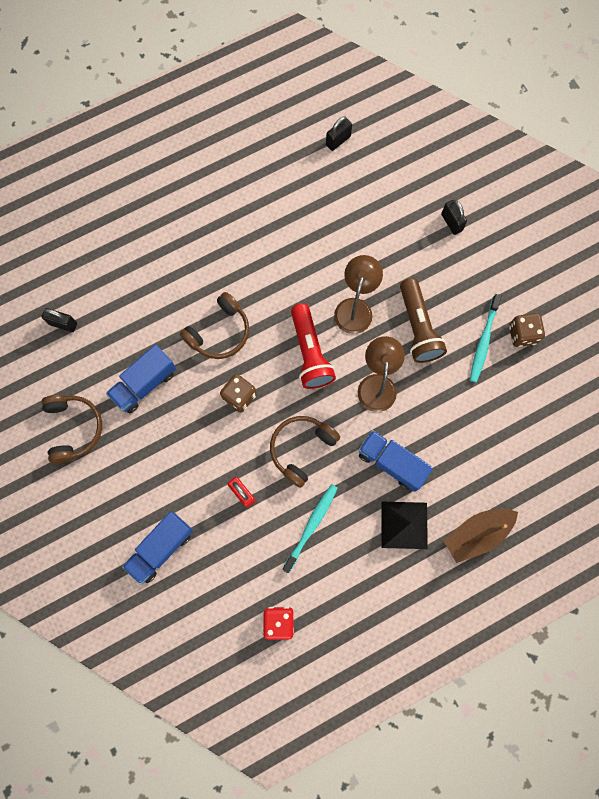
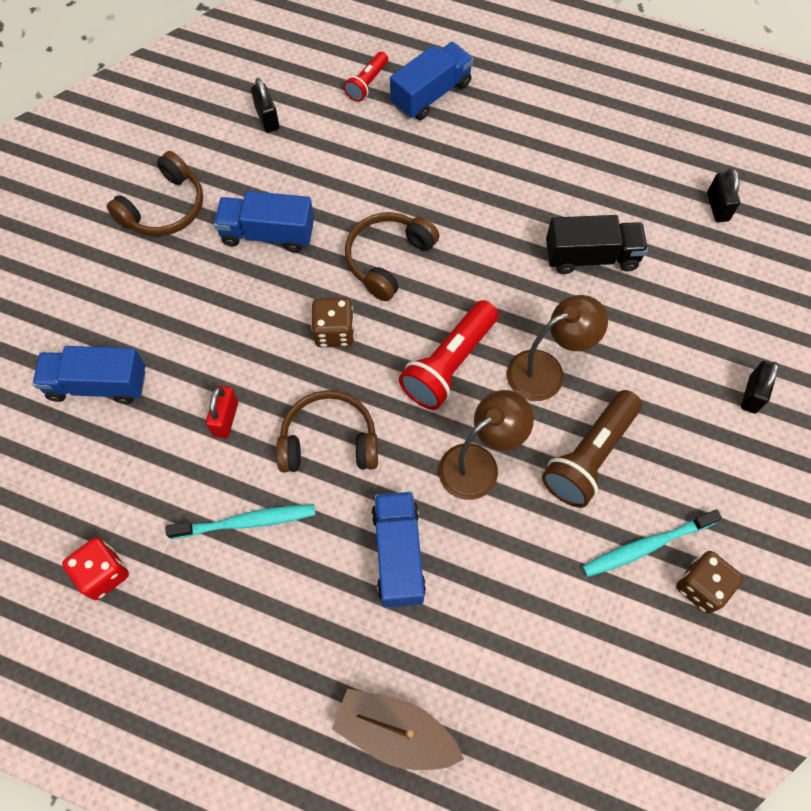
camera: 50 degrees right, 10 degrees down
(91, 249) = (367, 84): none -> red flashlight
(131, 220) = (431, 94): none -> blue truck
(219, 332) = (388, 259): brown headphones -> brown headphones turned 120 degrees clockwise
(311, 228) = (591, 256): none -> black truck
(338, 140) = (717, 207): black padlock -> black padlock turned 75 degrees clockwise
(404, 525) = (333, 630): black pyramid -> none

